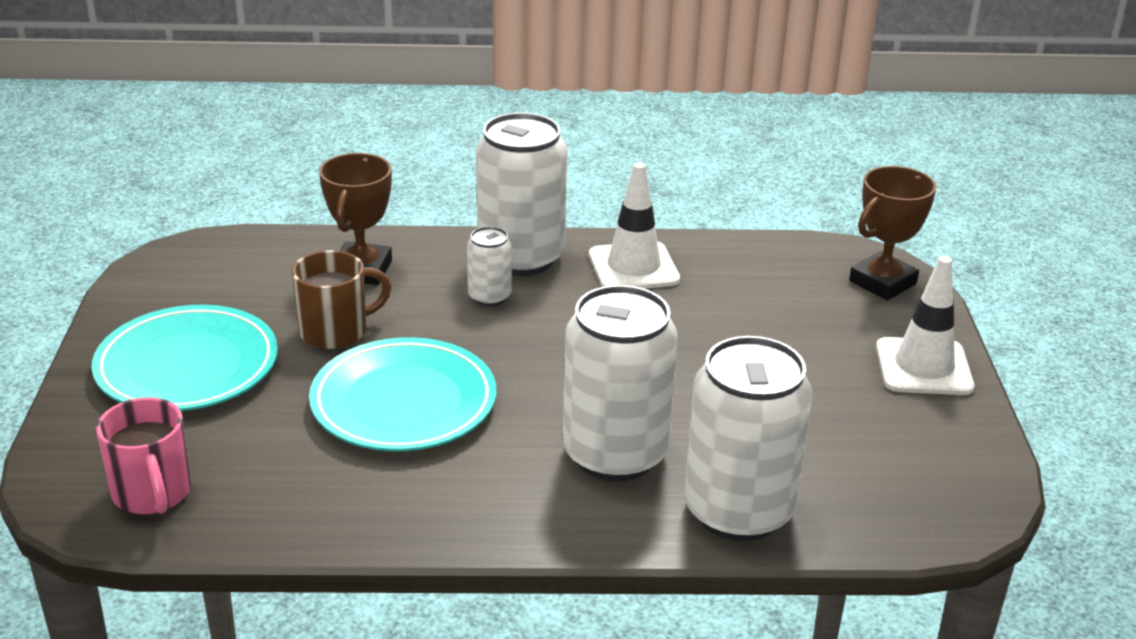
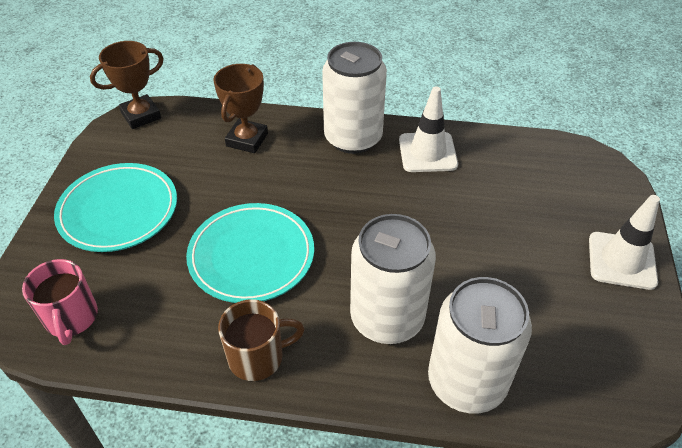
camera: 10 degrees right, 15 degrees up
(336, 331) = (219, 190): brown mug -> brown mug (258, 357)
(489, 297) = (326, 169): white can -> none
(882, 282) = (601, 180): brown trophy -> brown trophy (141, 115)

